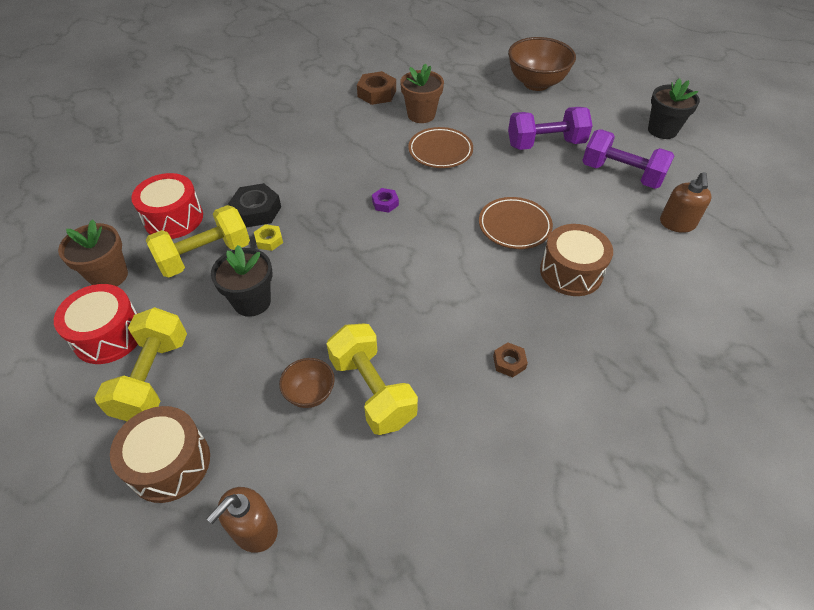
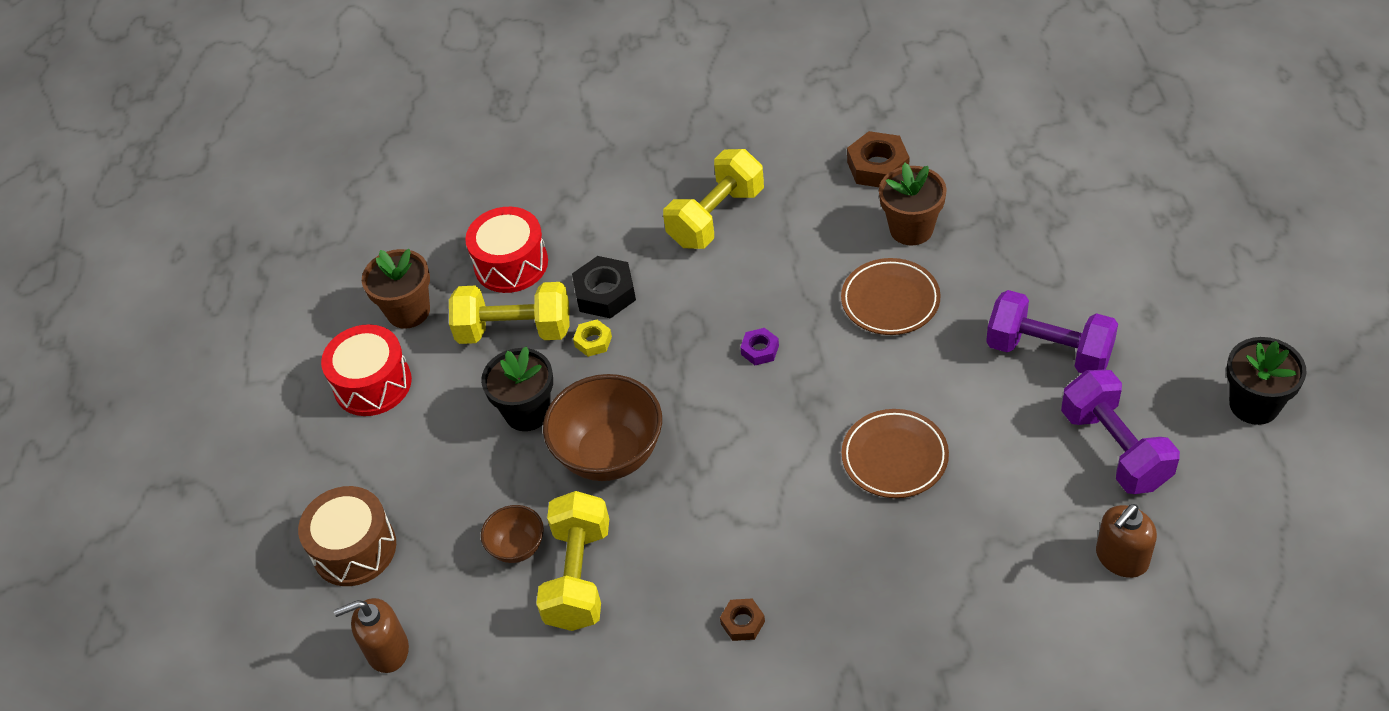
camera: 40 degrees right, 0 degrees up
(153, 377) = (387, 453): yellow dumbbell -> yellow dumbbell (716, 217)
(536, 83) = (1130, 239): brown bowl -> brown bowl (610, 454)
(571, 272) = (911, 553): brown drum -> none

